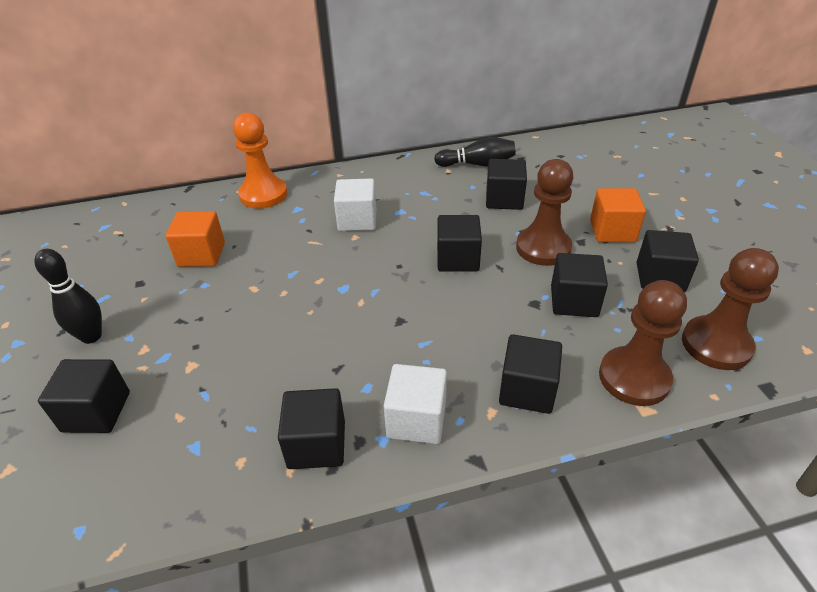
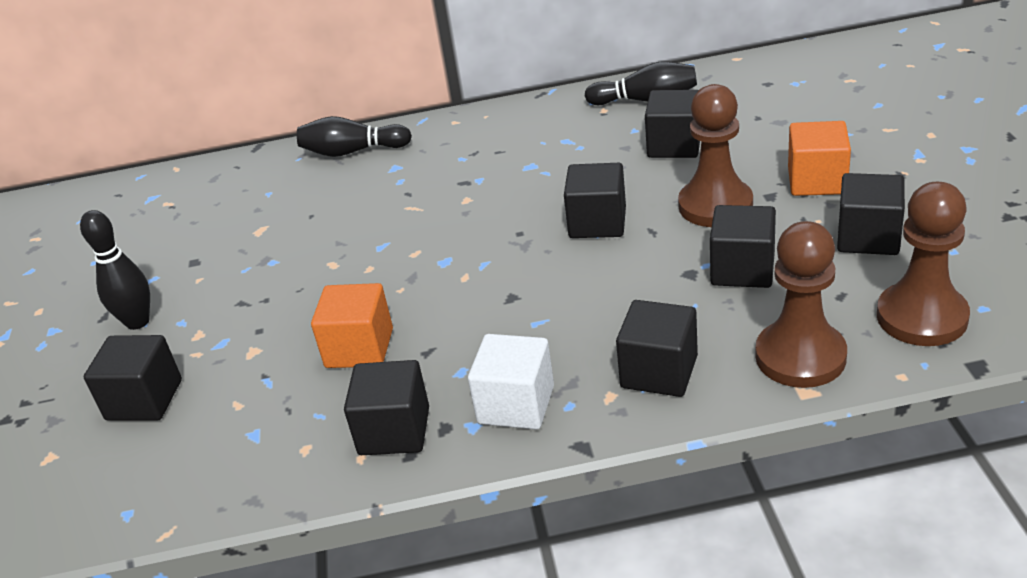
camera: 10 degrees right, 5 degrees down
(201, 254) = (270, 227): orange cube -> orange cube (359, 348)
(263, 195) = (352, 151): orange pawn -> black bowling pin
(357, 220) = (472, 179): white cube -> none

